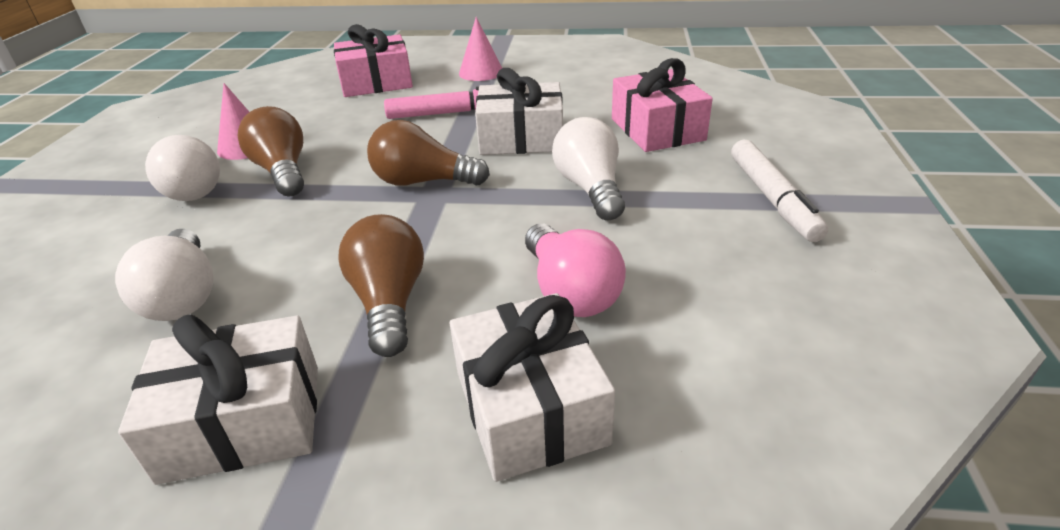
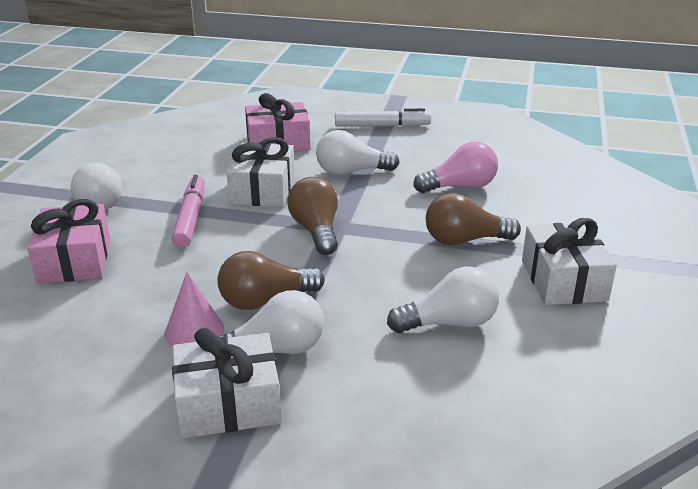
camera: 85 degrees left, 5 degrees down
(423, 182) = (316, 230): brown light bulb -> brown light bulb turned 150 degrees clockwise
(481, 72) = (101, 201): pink cone -> white light bulb
(530, 407) = (545, 202): white gift -> white gift (228, 403)

